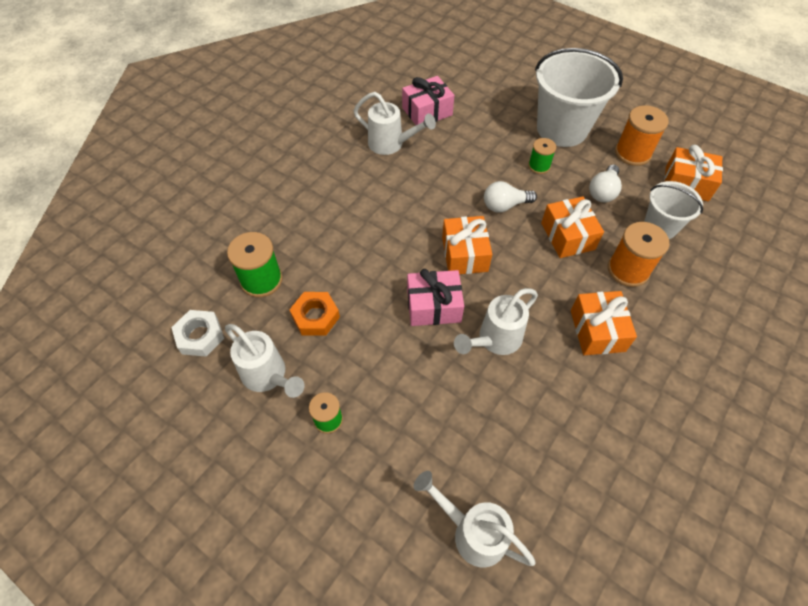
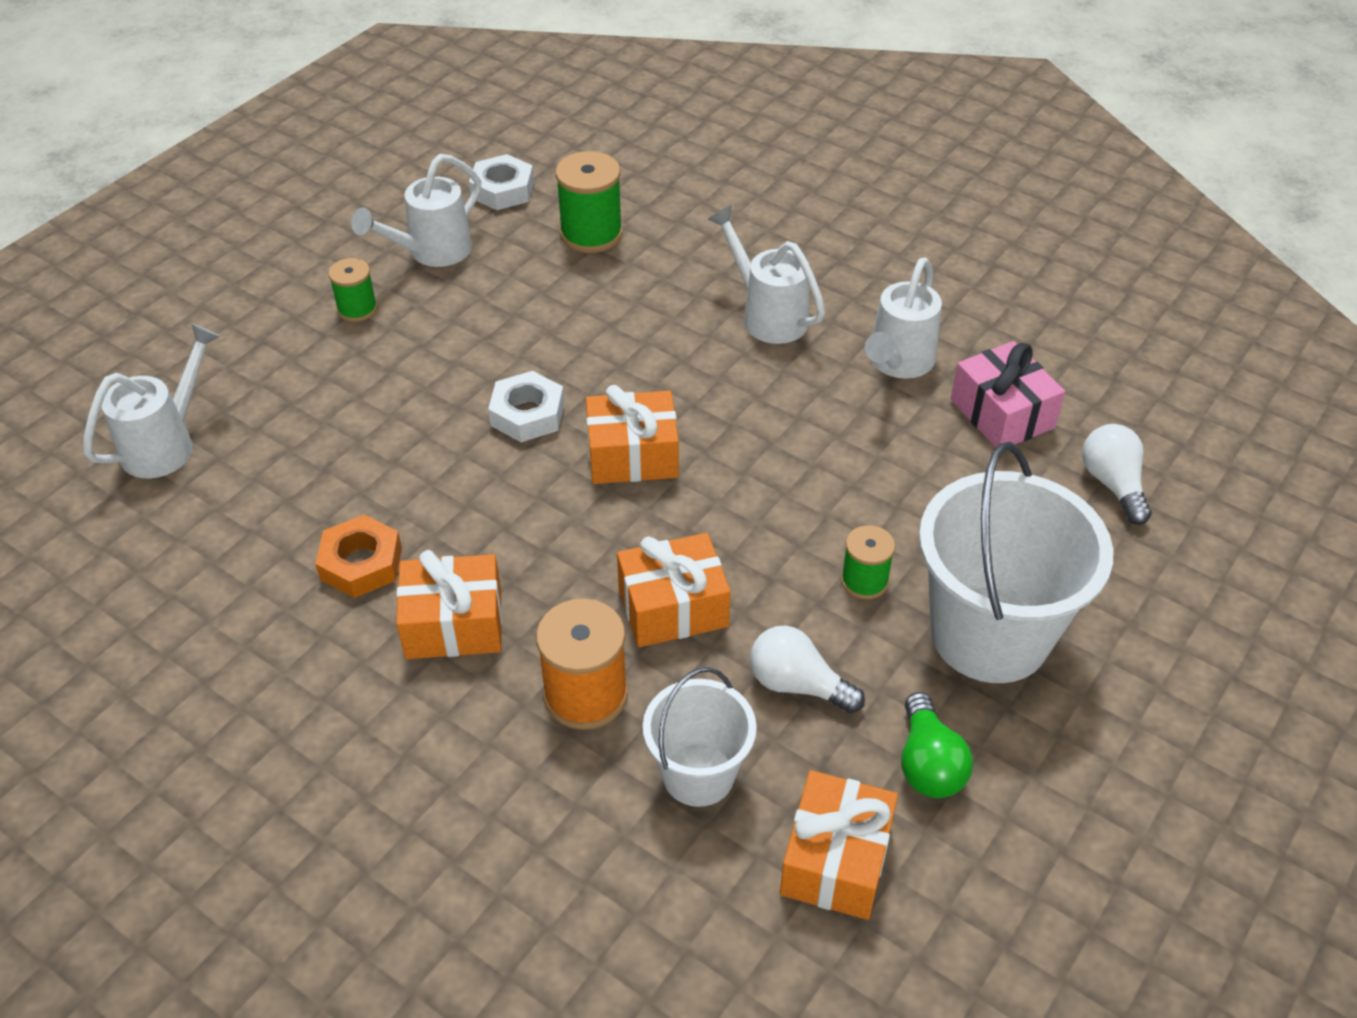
camera: 90 degrees right, 10 degrees down
(315, 317) = (521, 289): orange nut -> orange nut (361, 563)
(433, 306) = (527, 414): pink gift -> white nut
(494, 340) = (454, 484): white watering can -> white watering can (767, 315)
(505, 205) = (750, 518): white light bulb -> white light bulb (1112, 484)
(632, 153) = (928, 764): orange spool -> green light bulb

